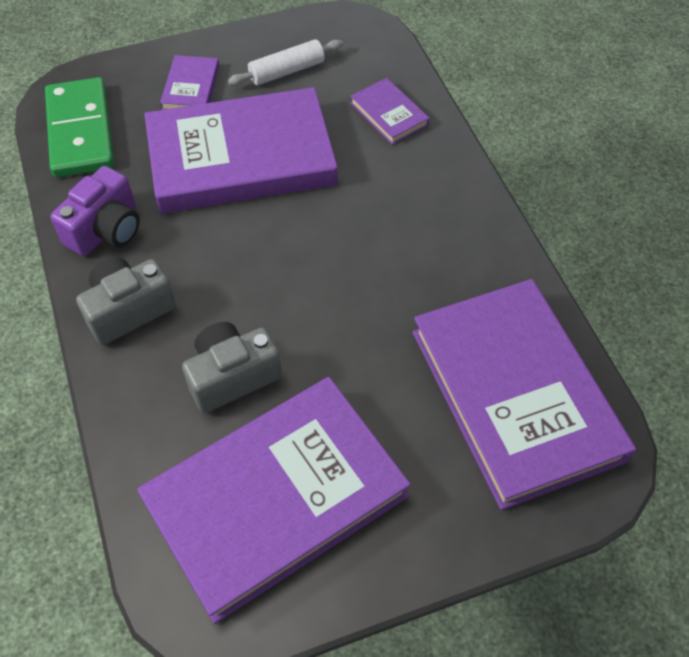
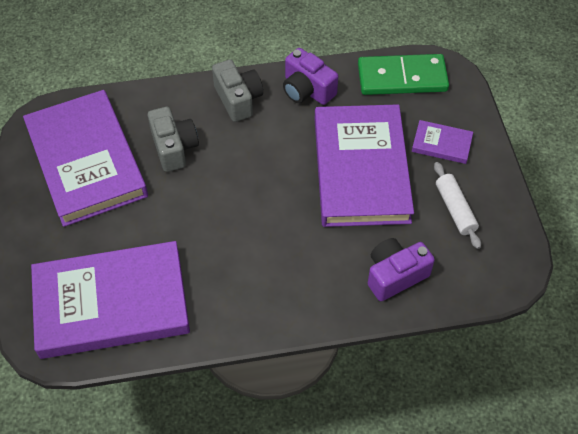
camera: 100 degrees right, 0 degrees up
(389, 114) = (395, 275): purple book -> purple camera

